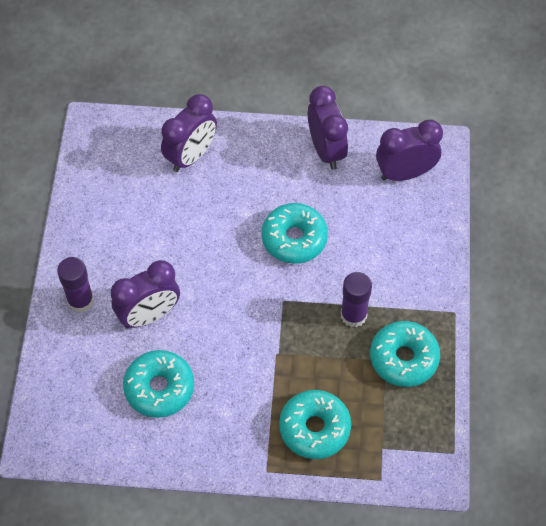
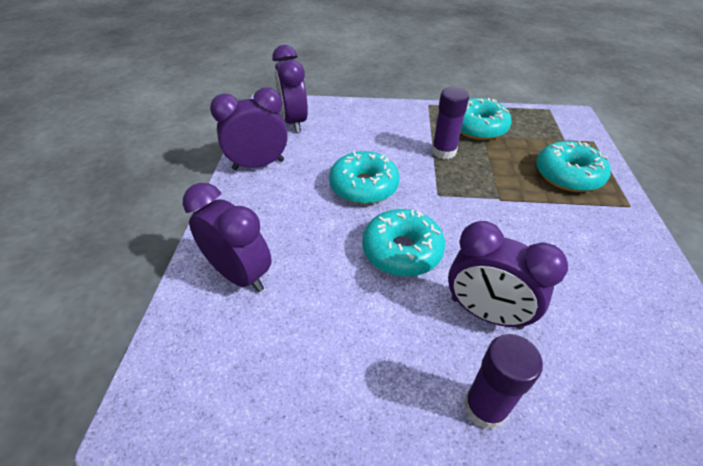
camera: 90 degrees left, 15 degrees down
(149, 315) = (486, 313): purple clock -> purple clock turned 150 degrees clockwise
(159, 388) = (584, 297): turquoise donut -> turquoise donut (402, 251)

